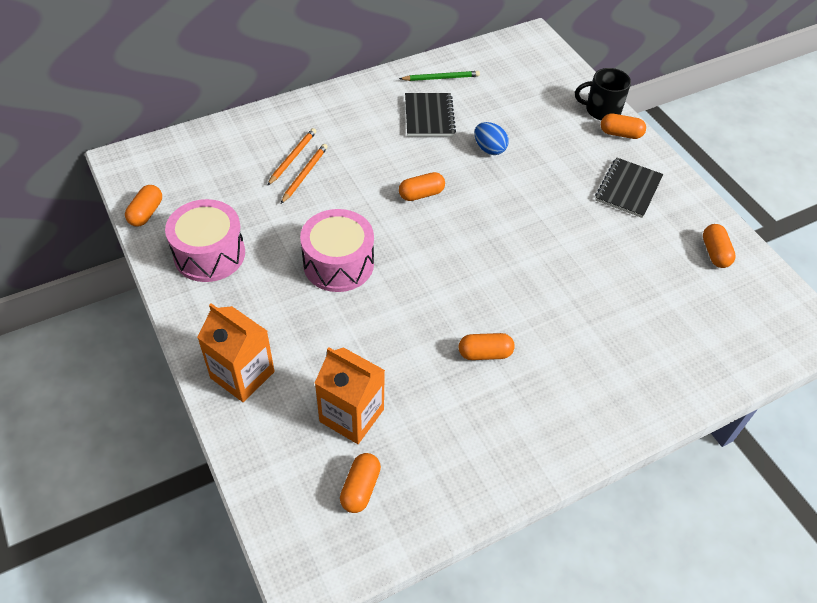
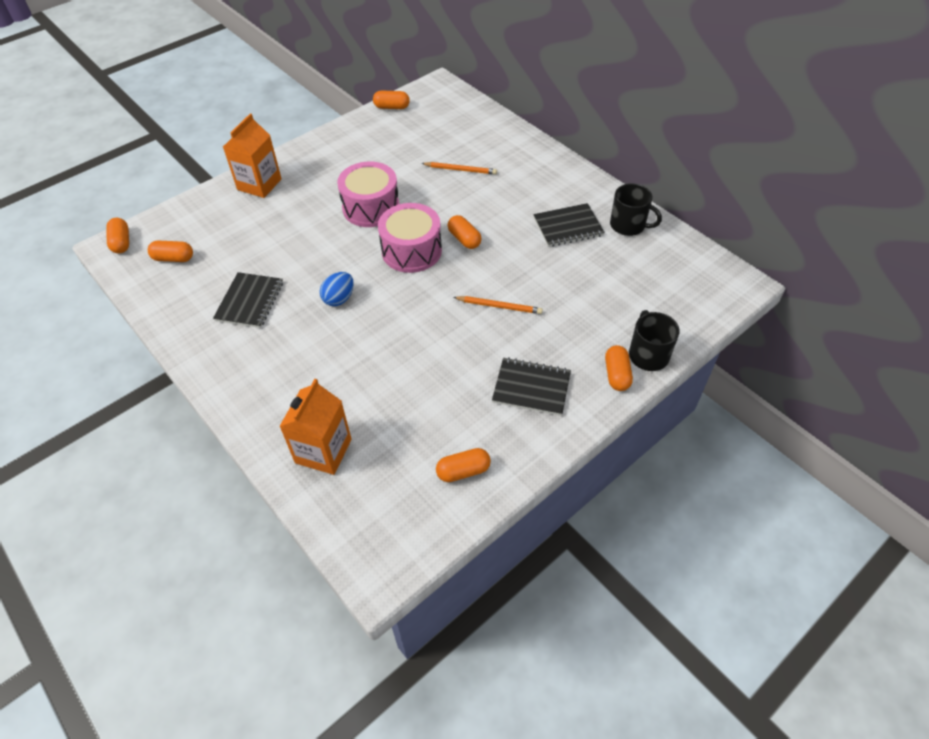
camera: 80 degrees right, 0 degrees up
(209, 254) = (362, 144): pink drum -> pink drum (411, 251)
(292, 157) = (477, 159): orange pencil -> orange pencil (499, 306)
(351, 415) = (232, 242): orange carton -> orange carton (323, 451)
(441, 78) = (628, 225): green pencil -> black mug
(466, 402) = (250, 301): none -> black notebook
(485, 353) = (298, 306): orange capsule -> orange capsule (121, 242)
(489, 149) = (543, 274): blue egg -> blue egg (339, 298)

